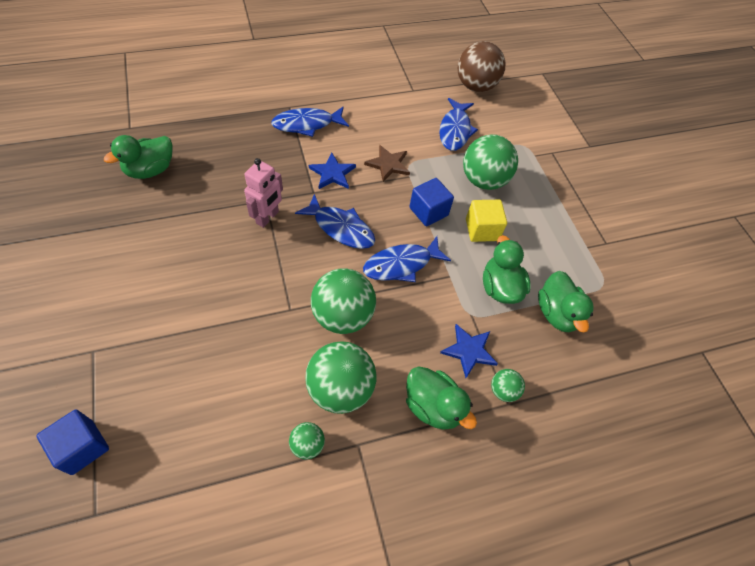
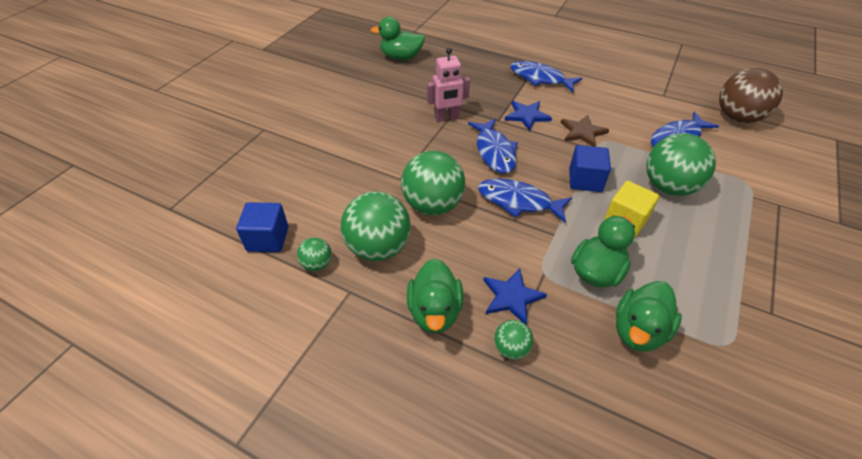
camera: 50 degrees right, 10 degrees down
(82, 447) = (204, 171): blue cube -> blue cube (268, 239)

